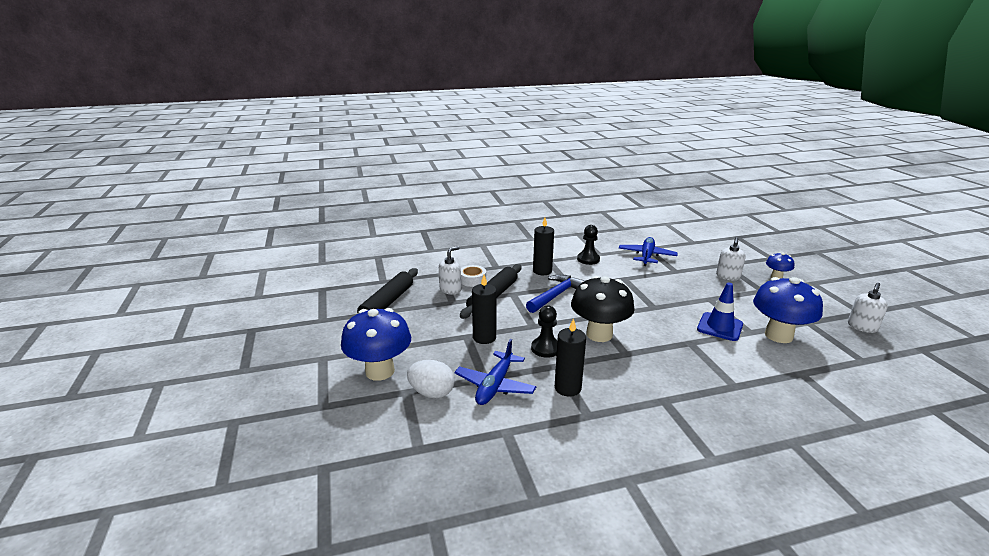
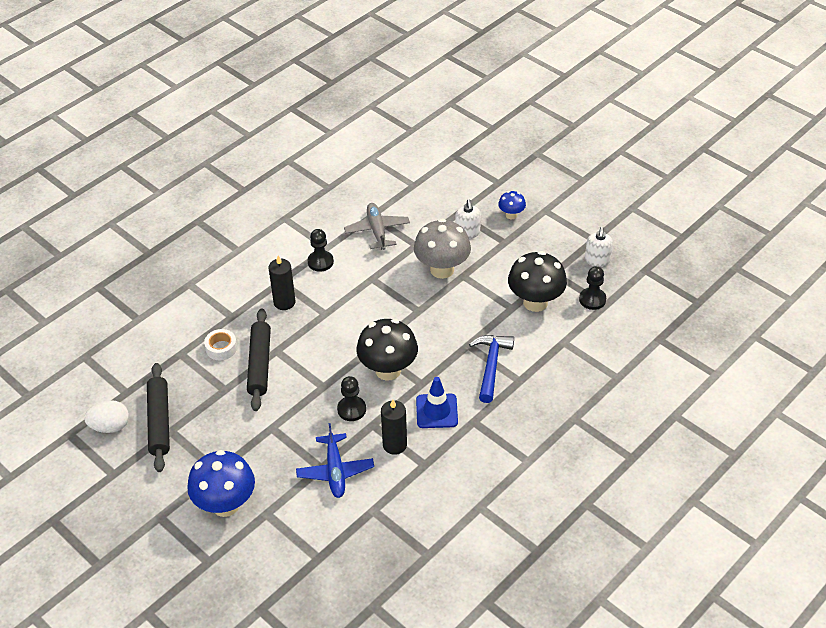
camera: 30 degrees left, 20 degrees up
(432, 393) = (289, 504): white egg -> white egg (110, 426)
(450, 289) = (209, 373): white soap dispenser -> none
(484, 337) = (289, 422): black candle -> none
(556, 295) = (320, 334): blue hammer -> blue hammer (491, 366)
(646, 256) = (377, 231): blue plane -> grey plane
(691, 290) = (442, 269): none -> grey mushroom
(720, 327) = (485, 312): blue traffic cone -> blue traffic cone (436, 411)
(778, 335) = (535, 302): blue mushroom -> black mushroom
(848, 352) = (592, 299): none -> black pawn

